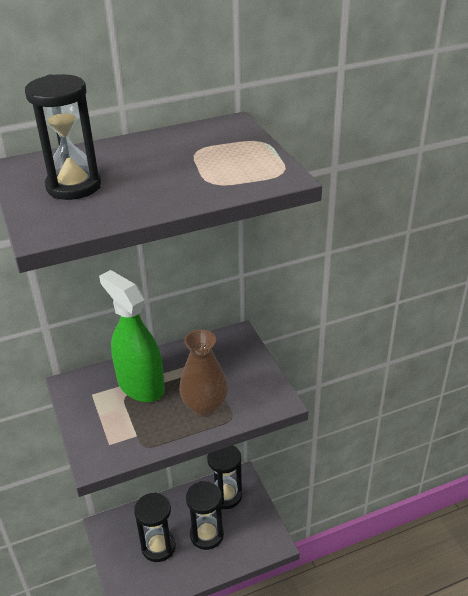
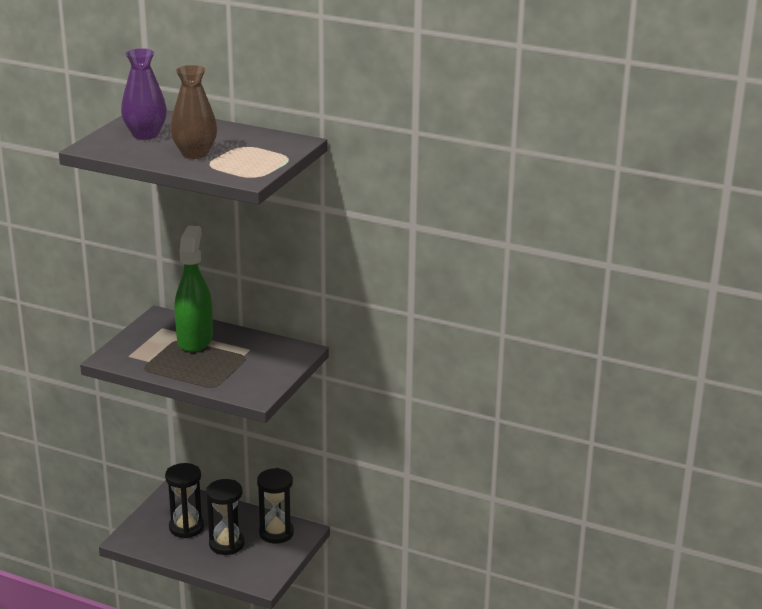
camera: 45 degrees right, 10 degrees down
(73, 186) = (145, 135): black hourglass -> purple vase
(205, 407) = (209, 372): brown vase -> brown vase (195, 154)

